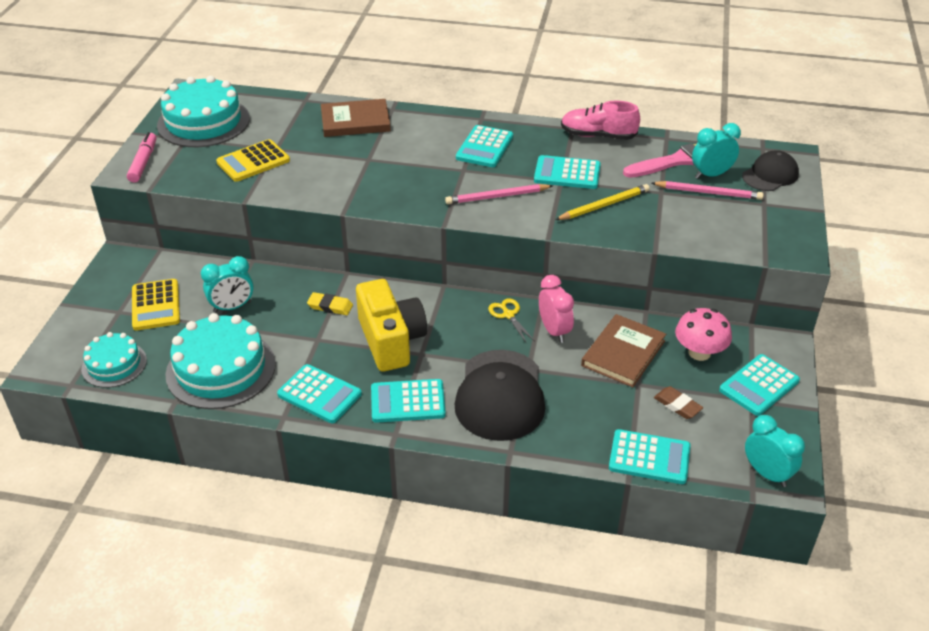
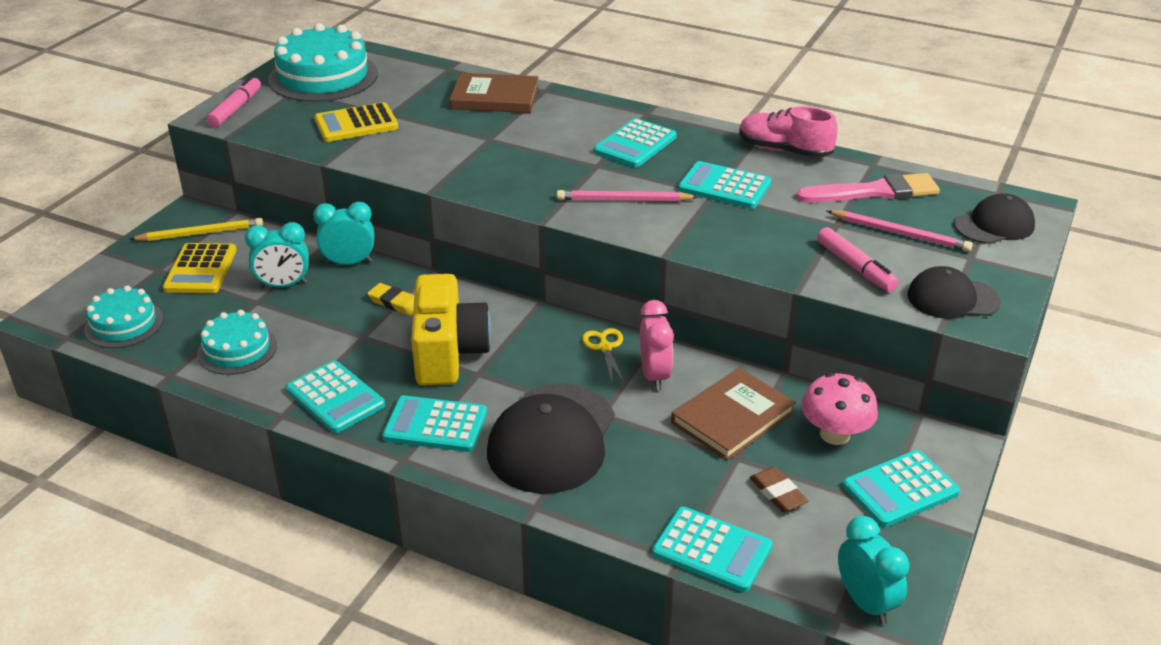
camera: 15 degrees right, 5 degrees down
(221, 369) = (237, 349): turquoise cake -> turquoise cake, size x0.59
(603, 205) = (754, 228): yellow pencil -> yellow pencil (200, 233)
(688, 225) = (855, 267): none -> pink marker
(711, 175) = (913, 214): turquoise clock -> turquoise clock (349, 263)
(764, 239) = (952, 298): none -> black cap

